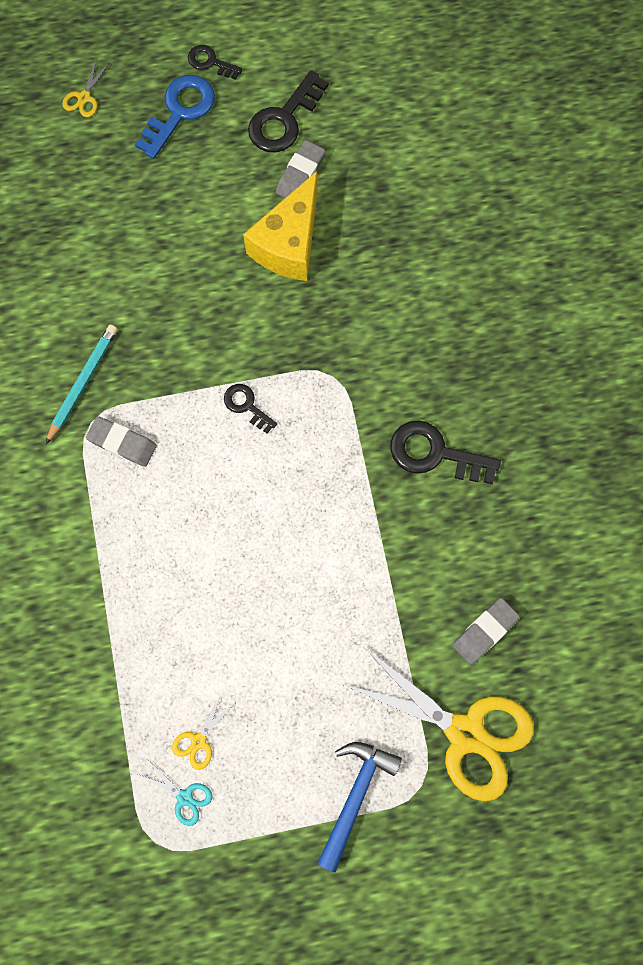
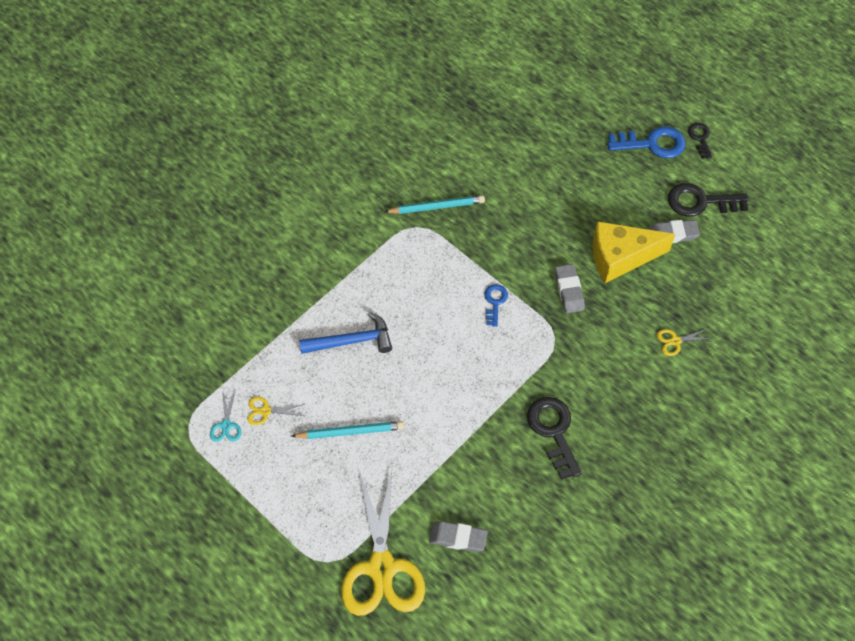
camera: 55 degrees right, 15 degrees down
(84, 98) = (614, 91): yellow scissors -> yellow scissors (675, 341)
(122, 443) = (416, 251): grey eraser -> grey eraser (569, 290)
(246, 406) = (495, 302): black key -> blue key
(290, 663) = (350, 432): none -> turquoise pencil
(355, 796) = (294, 524): blue hammer -> blue hammer (352, 341)

